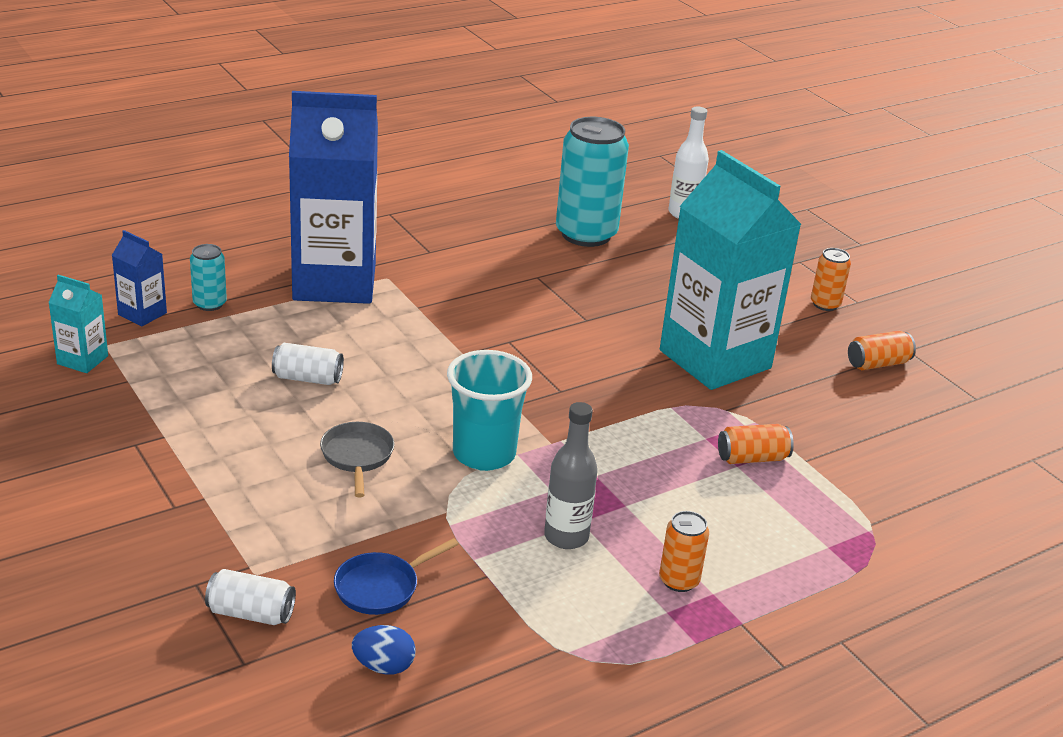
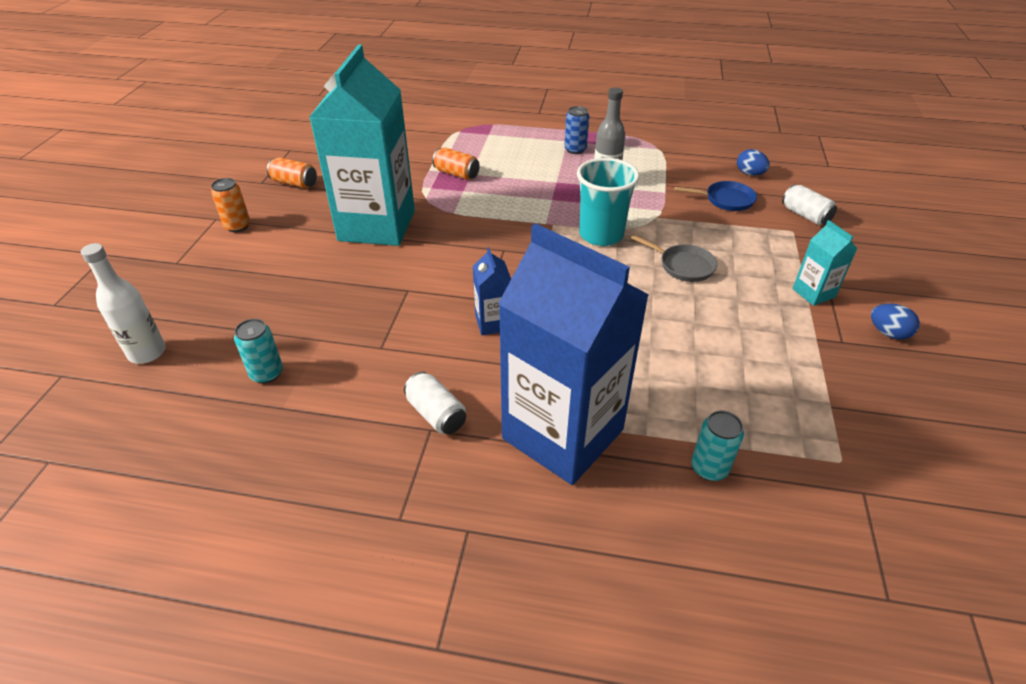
camera: 135 degrees left, 10 degrees up
(82, 360) = (870, 451): turquoise carton -> turquoise carton (813, 293)
(86, 474) = (888, 333): none -> blue egg
(142, 314) = (789, 489): blue carton -> blue carton (493, 322)
(308, 378) = (672, 338): white can -> white can (436, 414)
(357, 456) = (683, 266): grey pan -> grey pan turned 90 degrees counterclockwise
(586, 234) = (267, 373): turquoise can -> turquoise can, size x0.47
(679, 580) = (575, 149): orange can -> blue can

